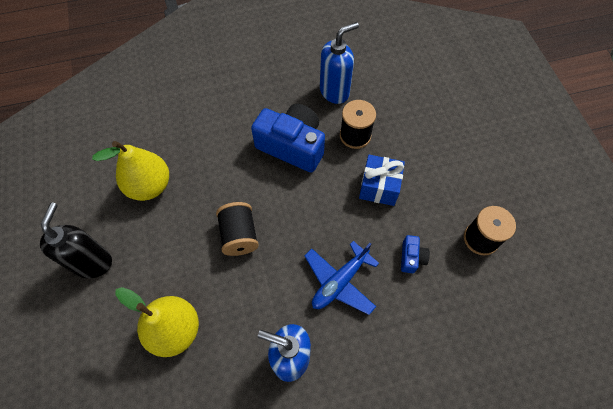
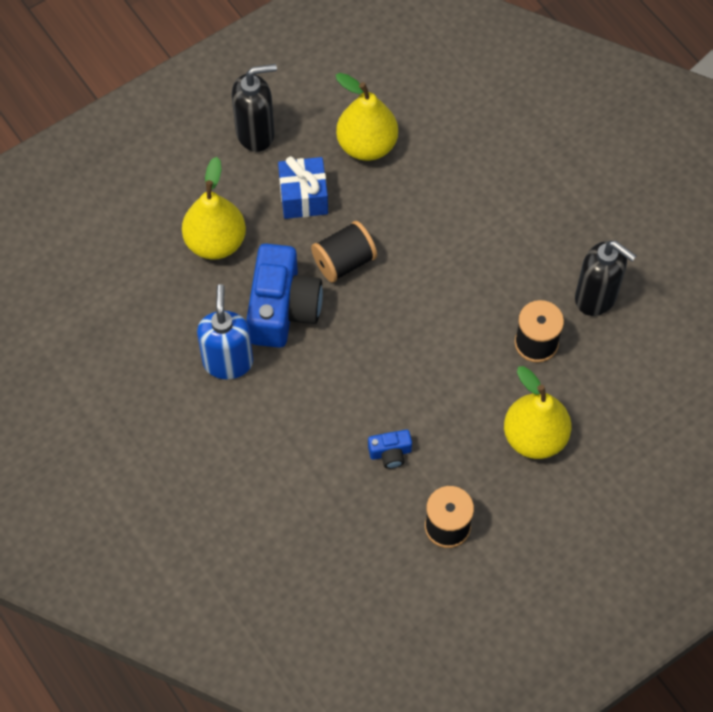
camera: 70 degrees right, 0 degrees up
(292, 146) = (487, 275): blue camera -> blue camera (282, 308)
(334, 91) = (596, 297): blue soap dispenser -> black soap dispenser
(339, 281) = (330, 384): blue plane -> none
(379, 187) = (471, 392): blue gift -> blue gift (303, 197)
(425, 161) = (534, 437): none -> yellow pear

